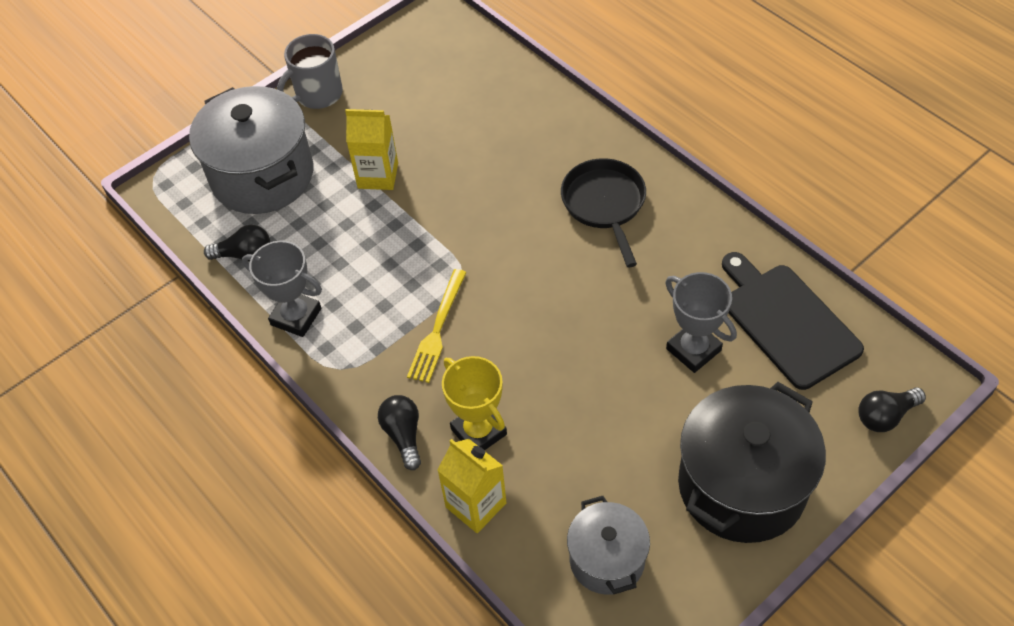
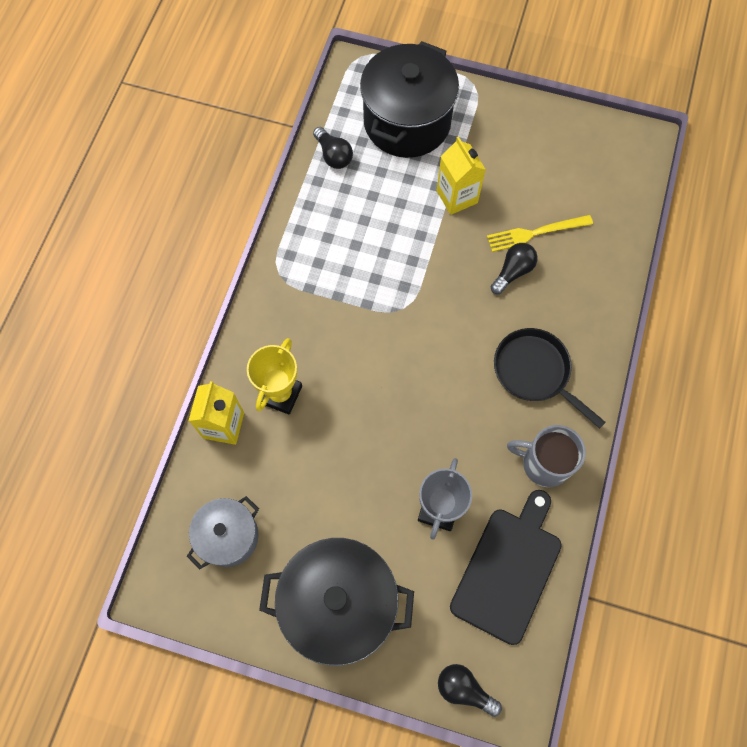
camera: 55 degrees right, 15 degrees up
(262, 175) = (407, 122): grey pot -> black pot
(296, 316) = (303, 220): grey trophy -> none
(318, 94) = (504, 110): grey mug -> grey mug (544, 463)
(403, 435) = (250, 346): black light bulb -> black light bulb (513, 272)
(437, 329) = (348, 318): yellow fork -> yellow fork (536, 233)
(604, 204) = (535, 372): black pan -> black pan turned 90 degrees counterclockwise

